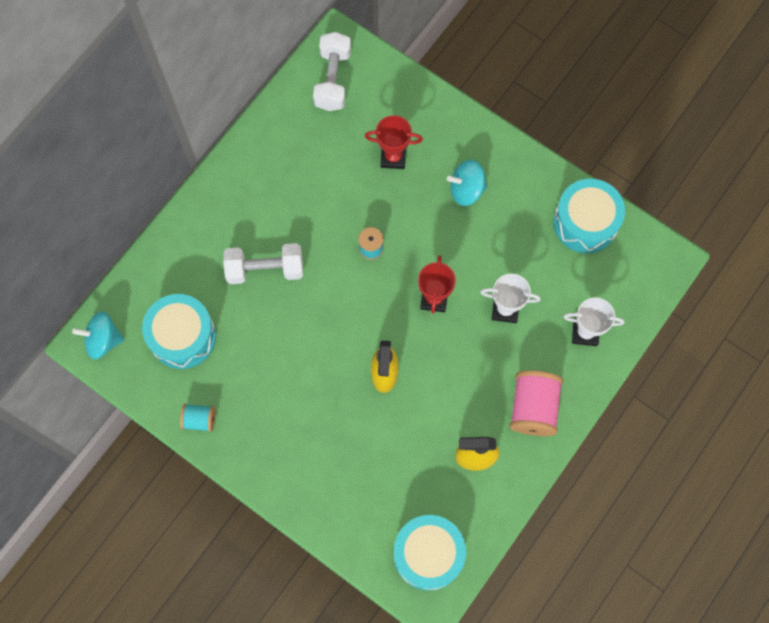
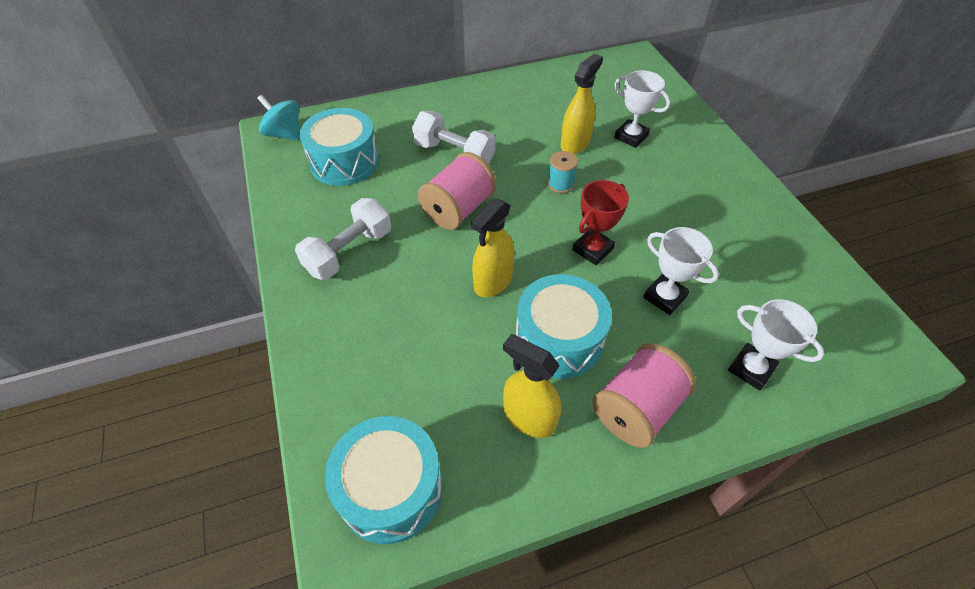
camera: 35 degrees right, 20 degrees down
(199, 420) = (295, 223): turquoise spool -> none
(312, 325) = (458, 209): none -> pink spool
(333, 79) = (615, 74): white dumbbell -> white dumbbell (349, 252)
(354, 194) = (575, 144): none -> yellow spray bottle
(393, 157) = (631, 136): red trophy -> white trophy
(466, 190) = (687, 187): turquoise spinning top -> none
(585, 222) = (807, 270): turquoise drum -> turquoise drum (559, 339)

